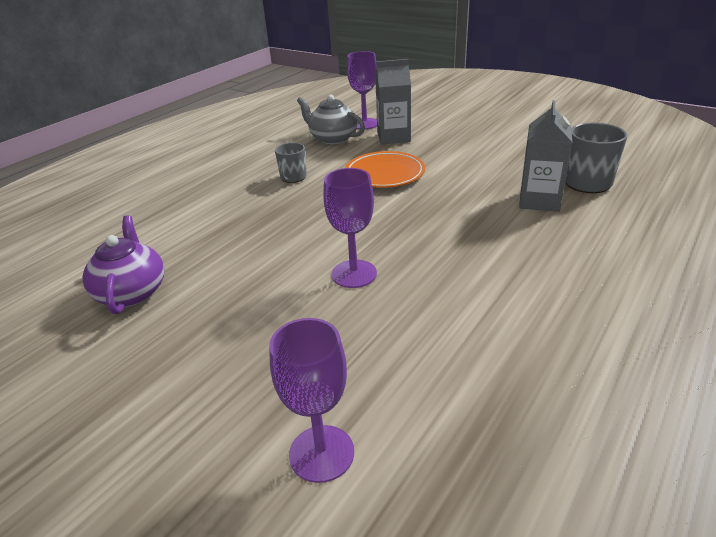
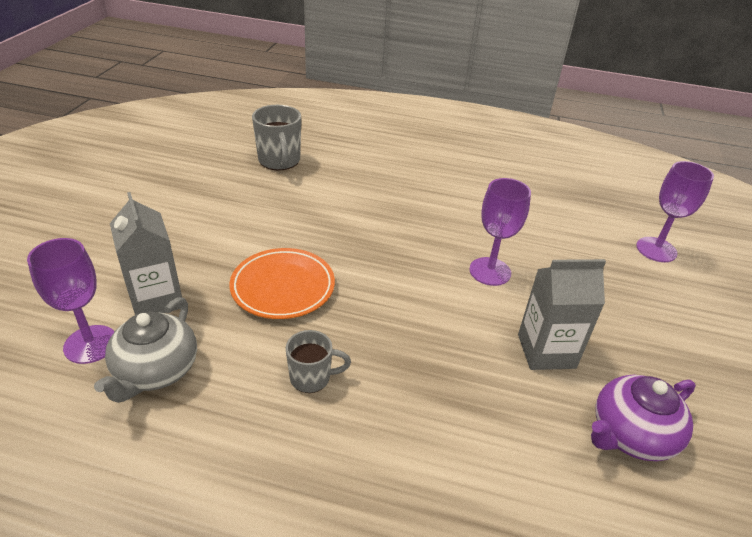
camera: 115 degrees left, 5 degrees up
(539, 201) = (320, 183): grey carton -> grey carton (546, 351)

